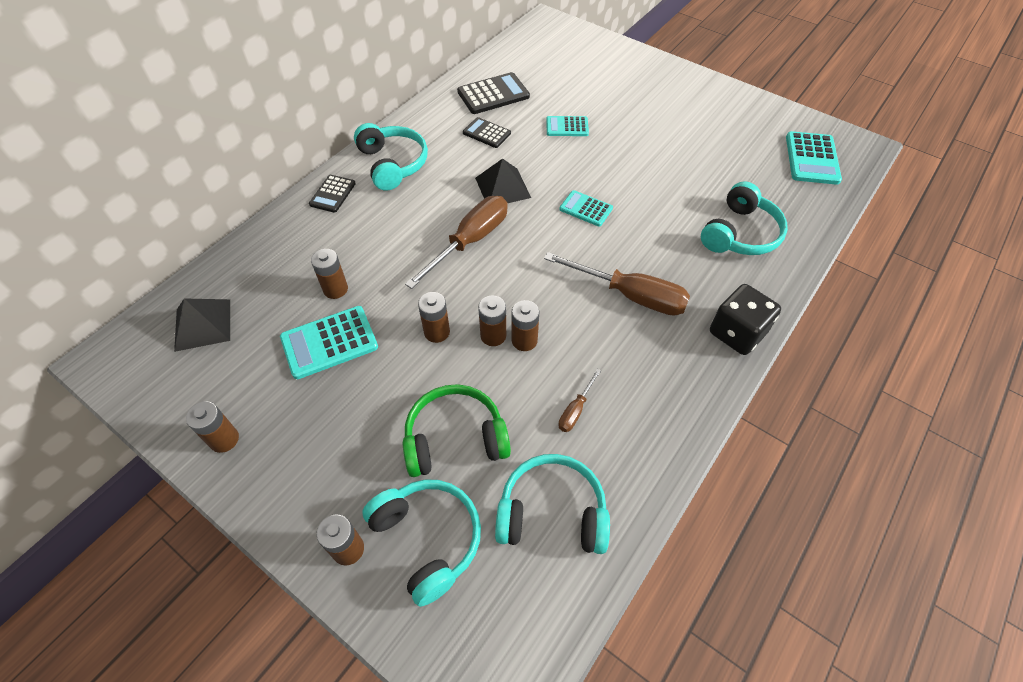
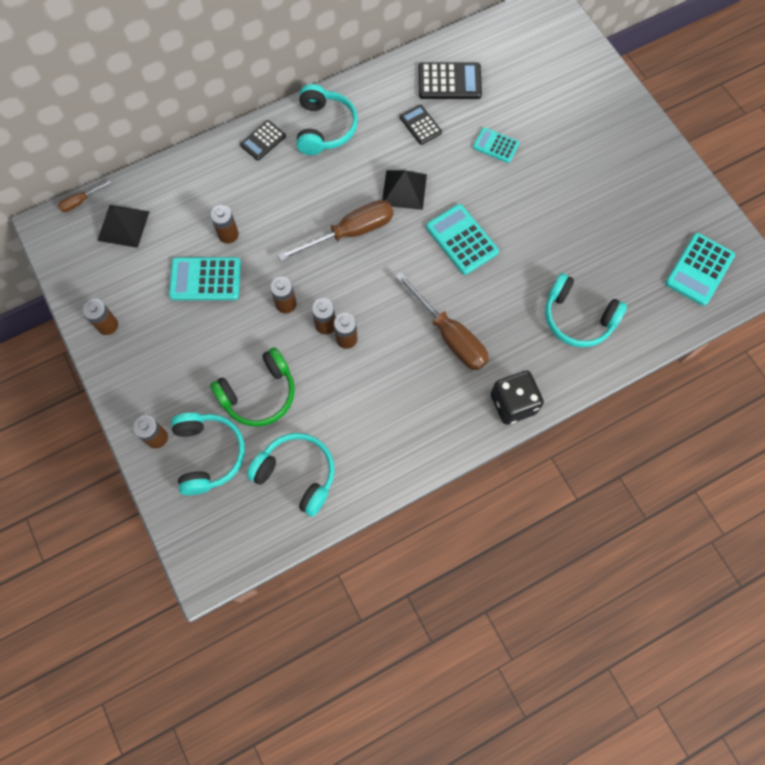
camera: 25 degrees right, 15 degrees up
(455, 439) = (259, 393): green headphones -> green headphones turned 135 degrees clockwise
(575, 410) = (353, 410): brown screwdriver -> brown screwdriver (81, 201)
(586, 209) = (462, 239): turquoise calculator -> turquoise calculator, size x1.59
(740, 233) = (578, 317): turquoise headphones -> turquoise headphones turned 60 degrees clockwise

